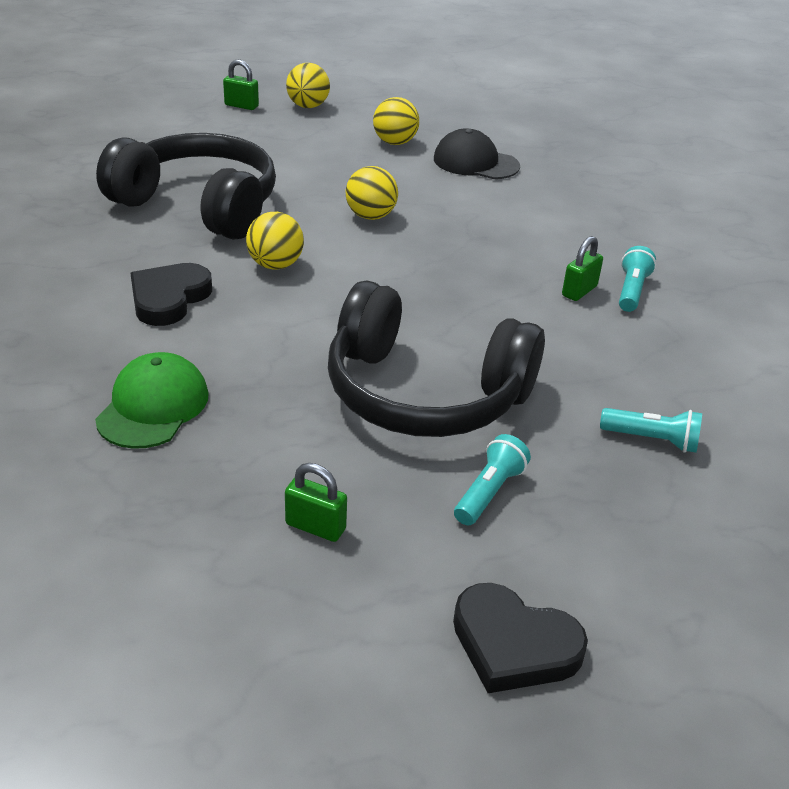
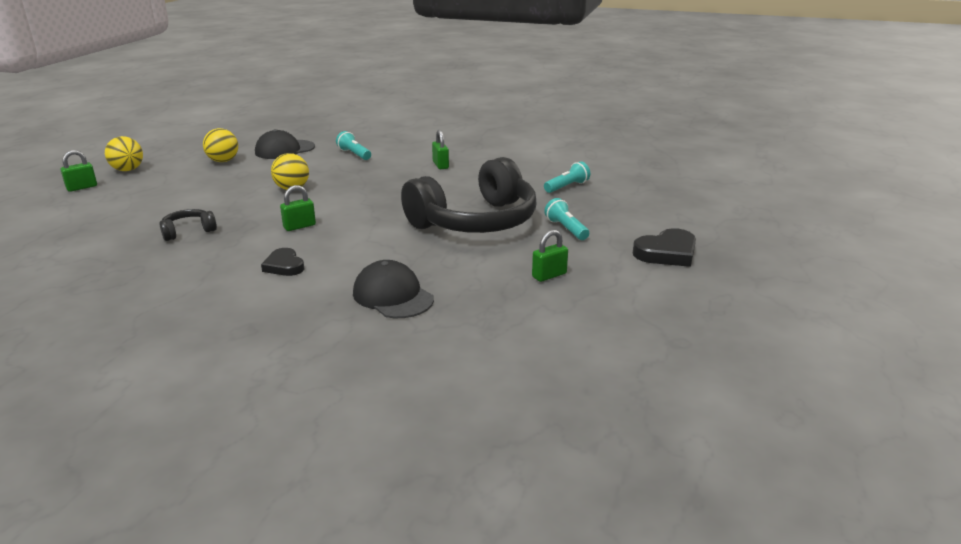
camera: 55 degrees left, 10 degrees down
(153, 406) = (393, 296): green cap -> black cap
(169, 298) = (284, 266): black heart -> black heart, size x0.66
(199, 205) = (188, 231): black headphones -> black headphones, size x0.40
(275, 265) = (299, 226): yellow ball -> green padlock
(631, 291) = (456, 155): turquoise flashlight -> turquoise flashlight (354, 154)

